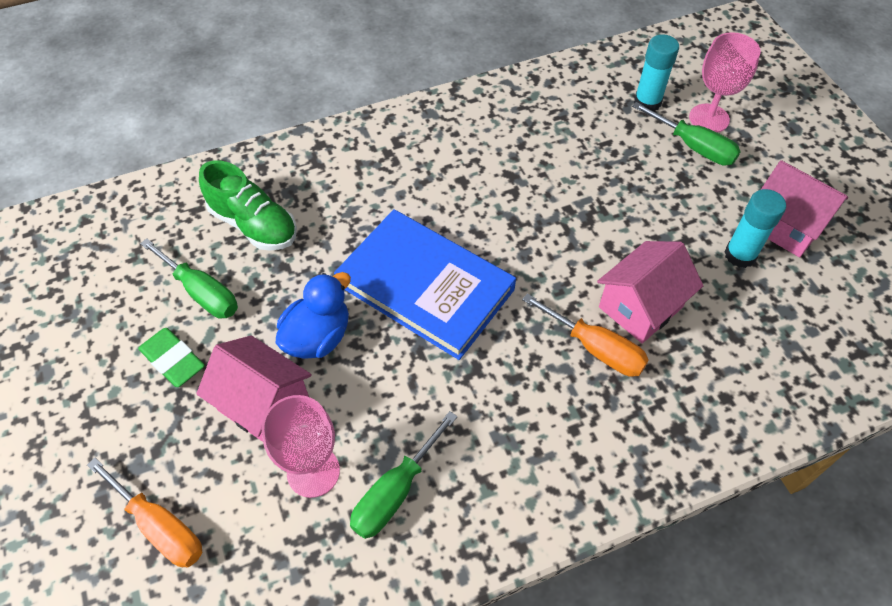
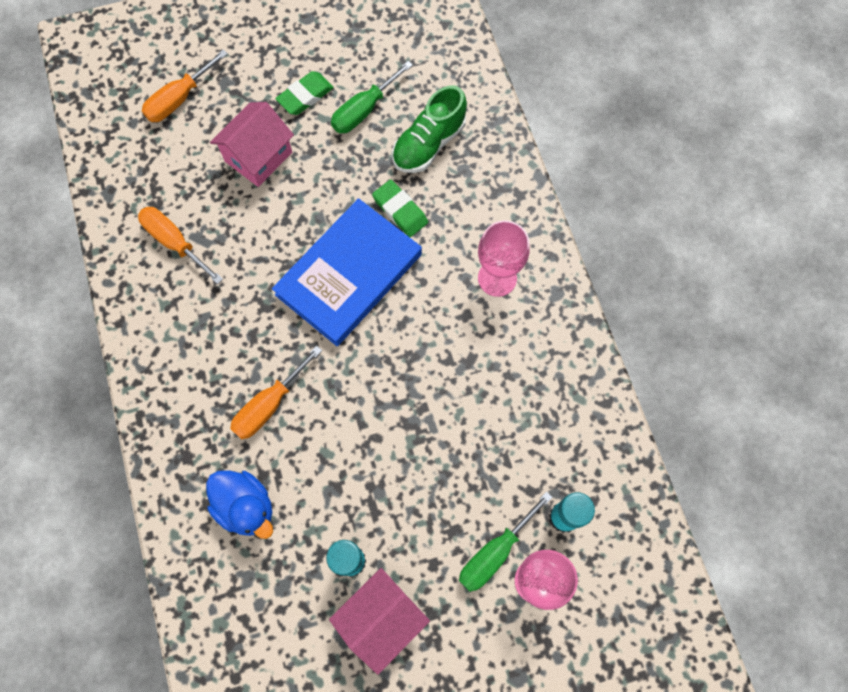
camera: 95 degrees right, 15 degrees up
(313, 471) = (200, 190): pink goblet -> pink goblet (497, 278)
(318, 337) = (311, 193): blue duck -> blue duck (246, 506)
(341, 245) = (400, 210): none -> green eraser
(395, 492) = (175, 242): green screwdriver -> orange screwdriver
(640, 307) = (305, 452): pink house -> none

